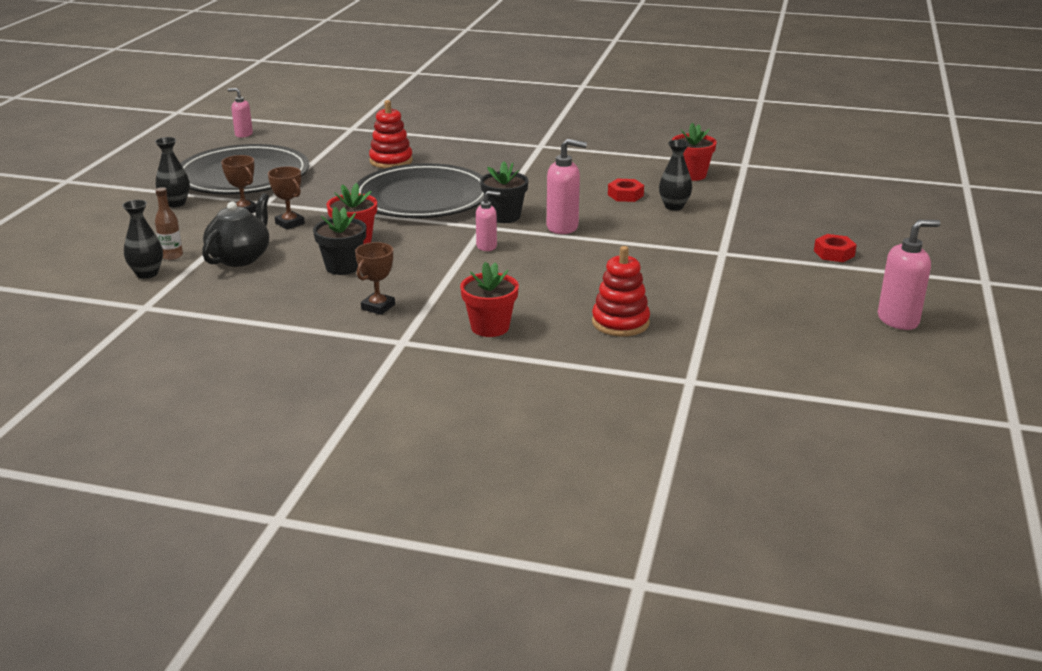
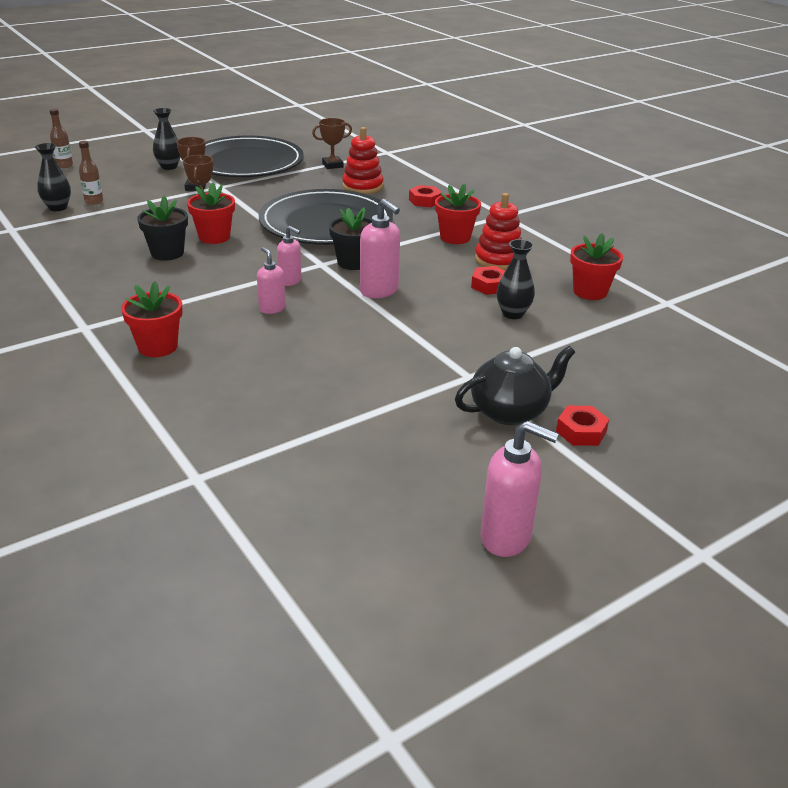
camera: 40 degrees right, 5 degrees up
(57, 239) = (64, 165): none -> brown bottle
(240, 258) = (125, 219): black teapot -> black teapot (510, 411)
(243, 134) = (306, 133): pink soap dispenser -> pink soap dispenser (272, 308)
(378, 307) = (125, 293): brown trophy -> brown trophy (332, 165)
(462, 155) = (425, 201): none -> red nut
(538, 173) = (455, 237): none -> red flower pot
(620, 323) = (253, 394): red stacking toy -> red stacking toy (498, 260)

